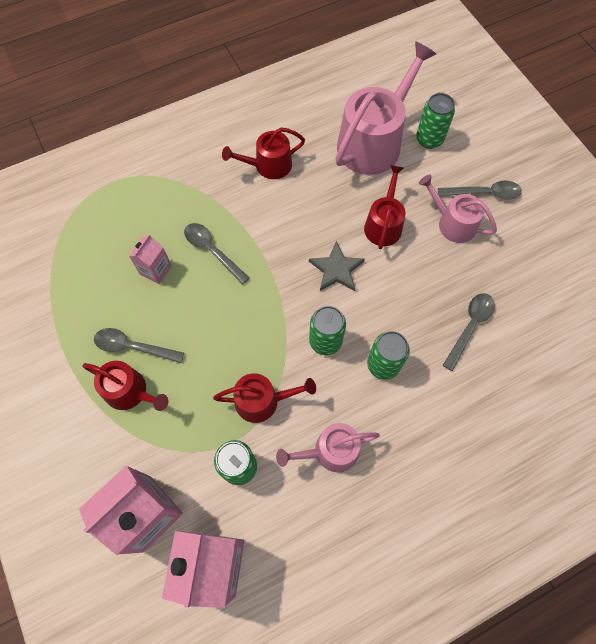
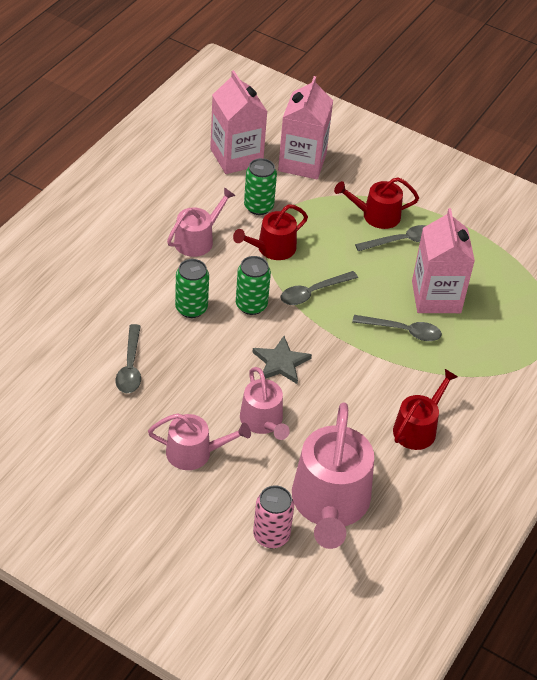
camera: 145 degrees right, 20 degrees down
(156, 270) = (436, 297): pink carton -> pink carton, size x1.89
(384, 224) = (263, 421): red watering can -> pink watering can
(429, 139) = (271, 536): green can -> pink can
(484, 193) = (177, 499): grey spoon -> grey spoon (313, 292)

